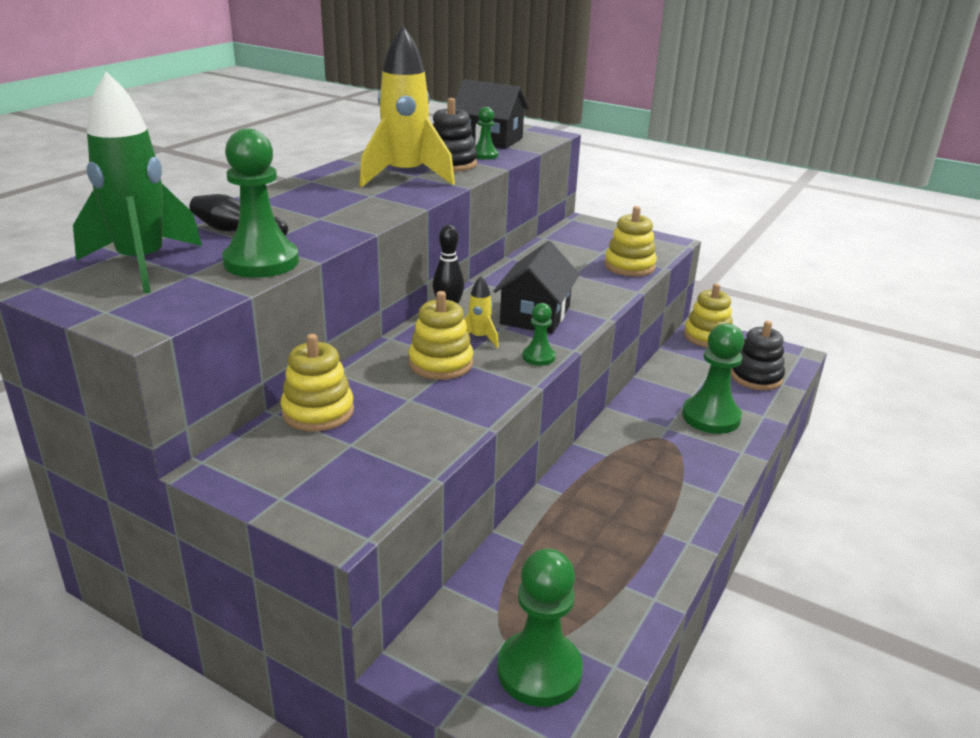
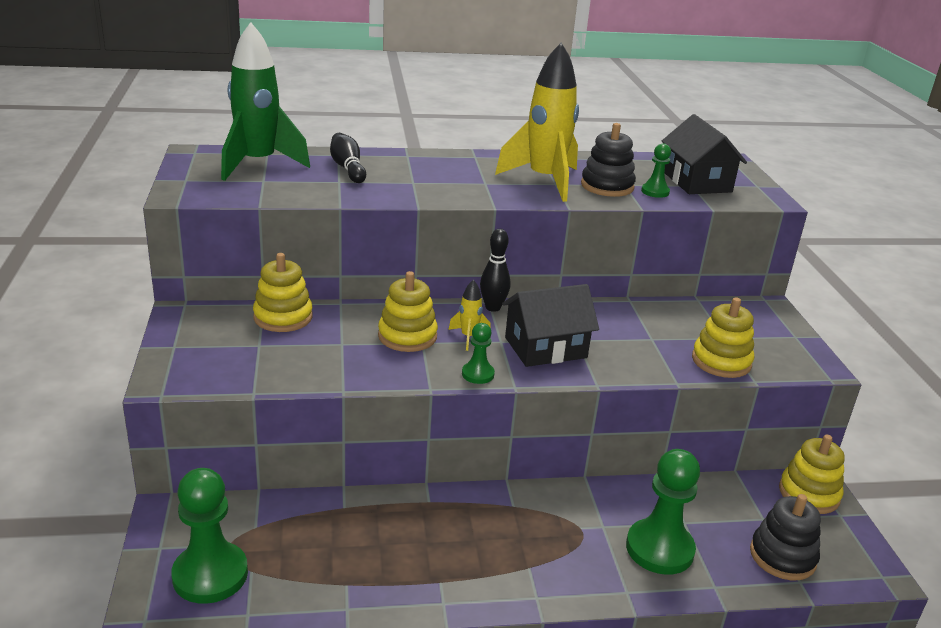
camera: 50 degrees right, 0 degrees up
(261, 262) = (312, 192): green pawn -> none

